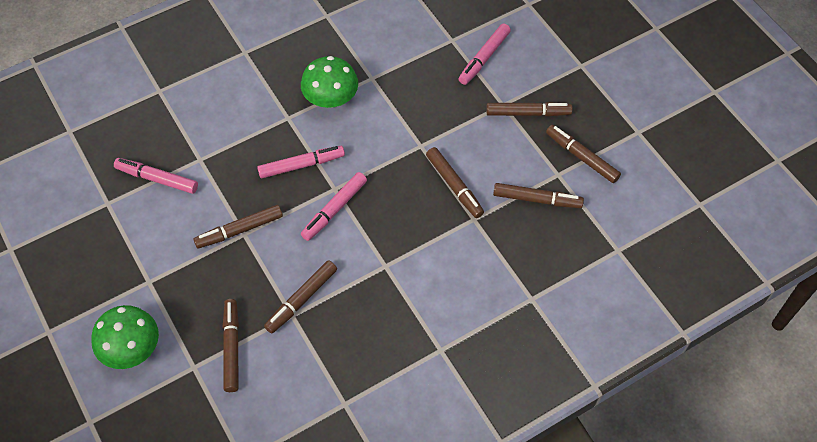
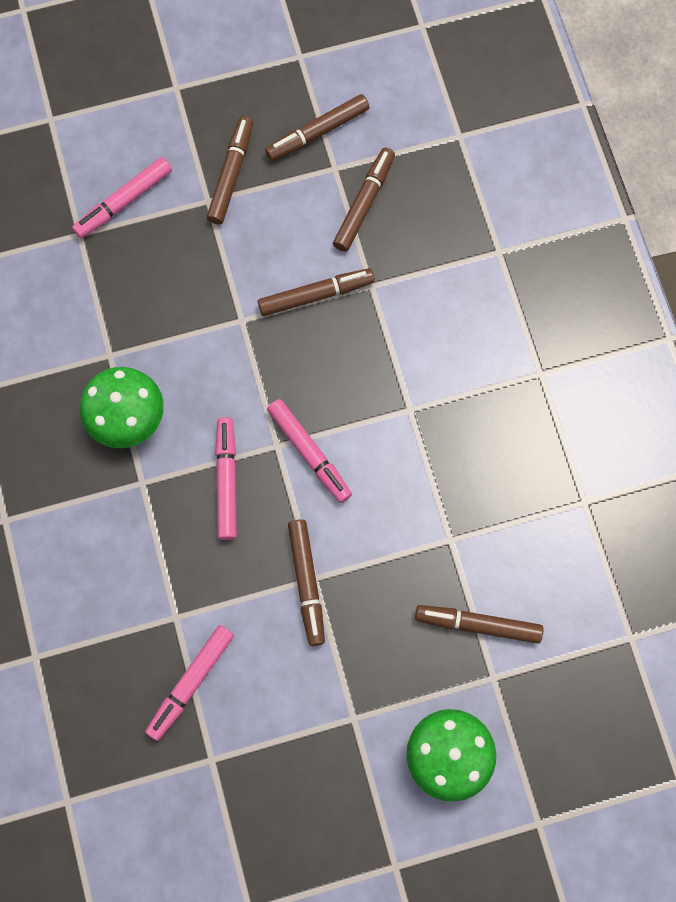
camera: 75 degrees left, 15 degrees up
(301, 299) = (431, 523): brown marker -> none
(484, 58) = (124, 202): pink marker -> pink marker turned 90 degrees clockwise

